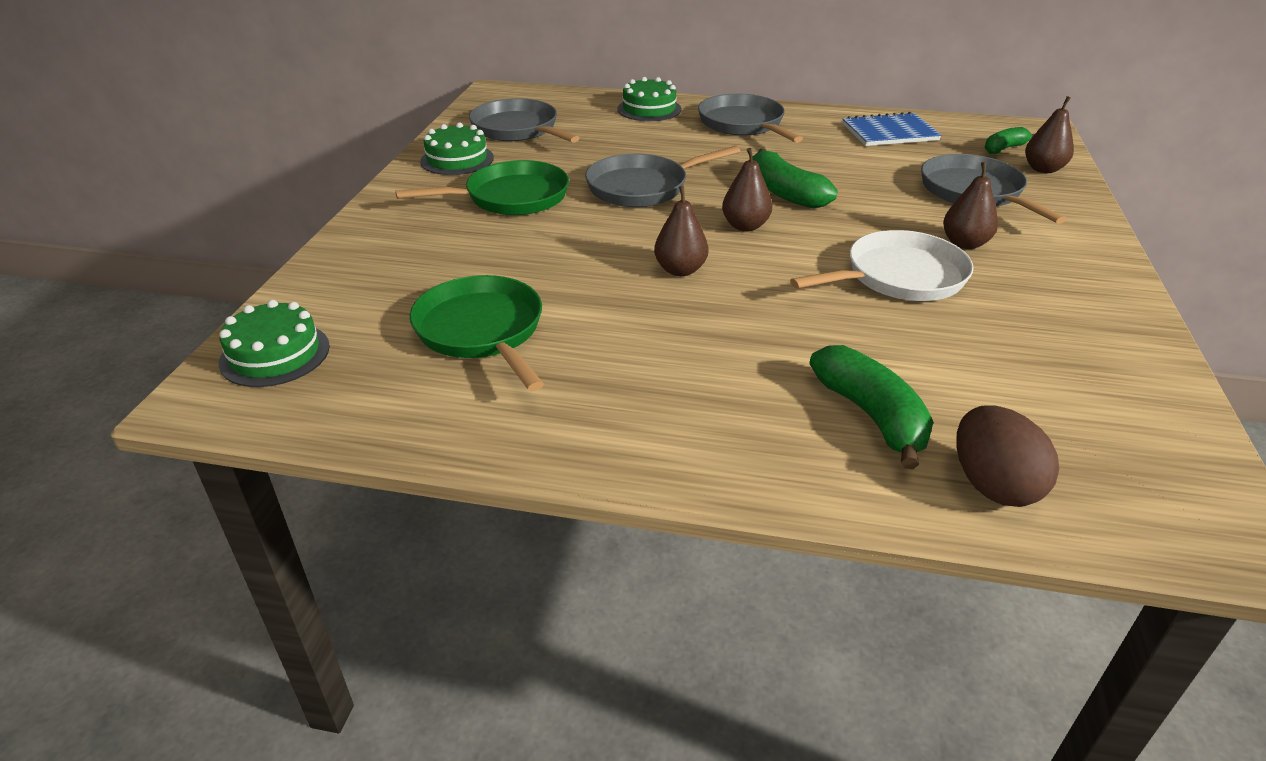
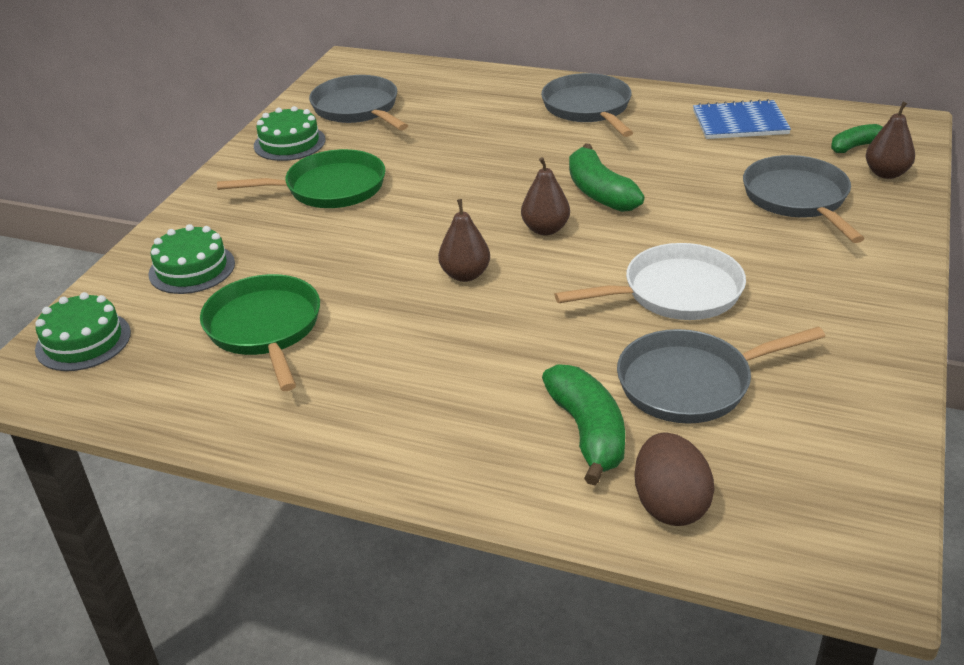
camera: 10 degrees right, 0 degrees up
(642, 187) = (460, 181): grey pan -> grey pan (691, 383)
(649, 109) = (497, 87): green cake -> green cake (192, 268)
(965, 243) = (759, 258): brown pear -> none

